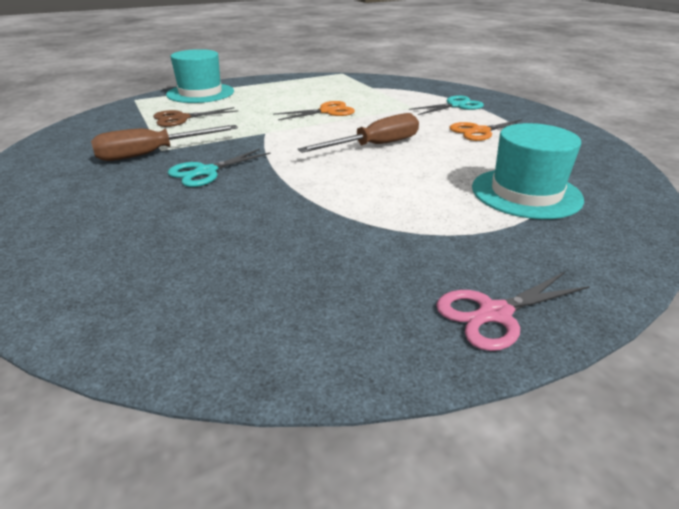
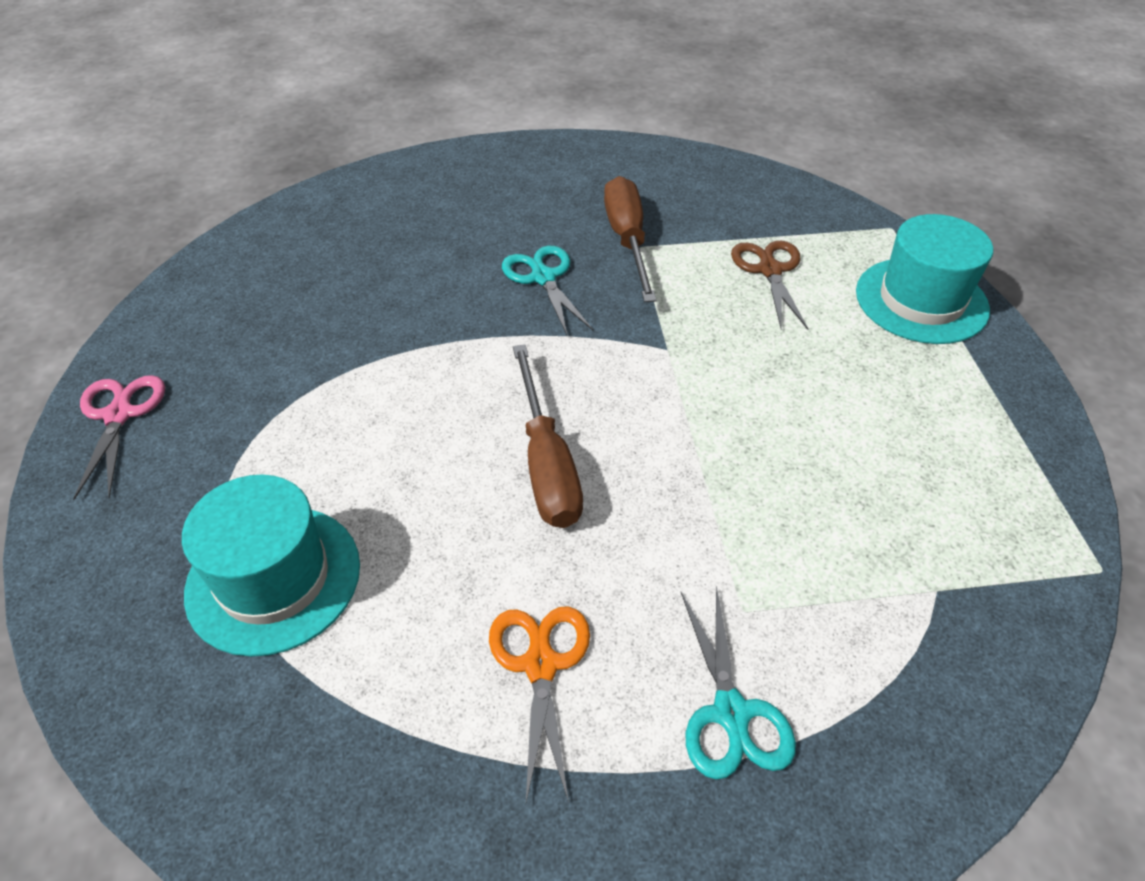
camera: 110 degrees right, 15 degrees up
(327, 111) = (755, 451): orange scissors -> none

